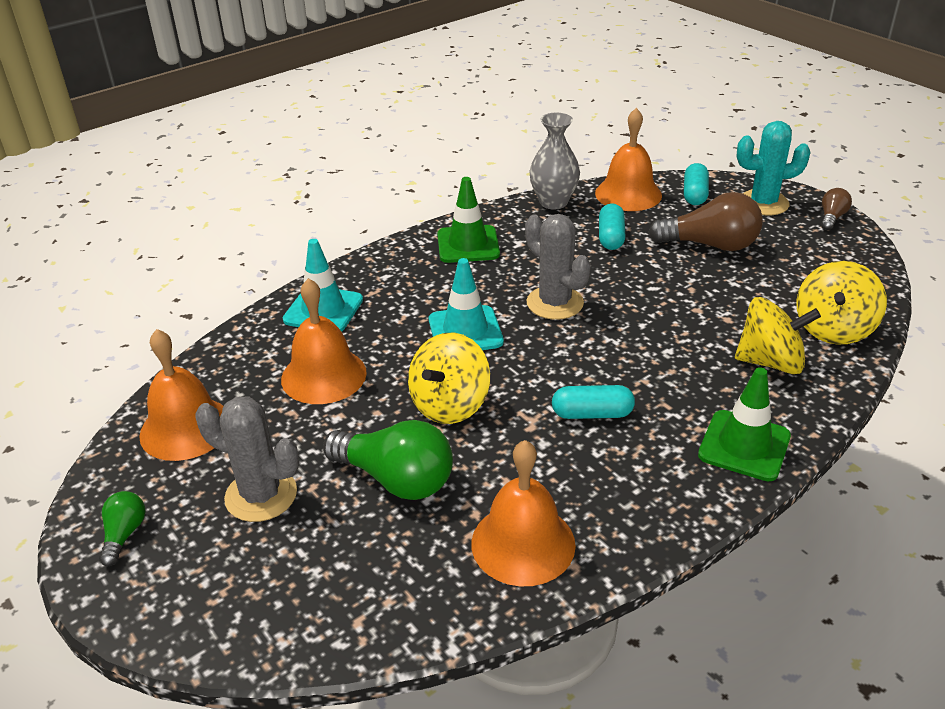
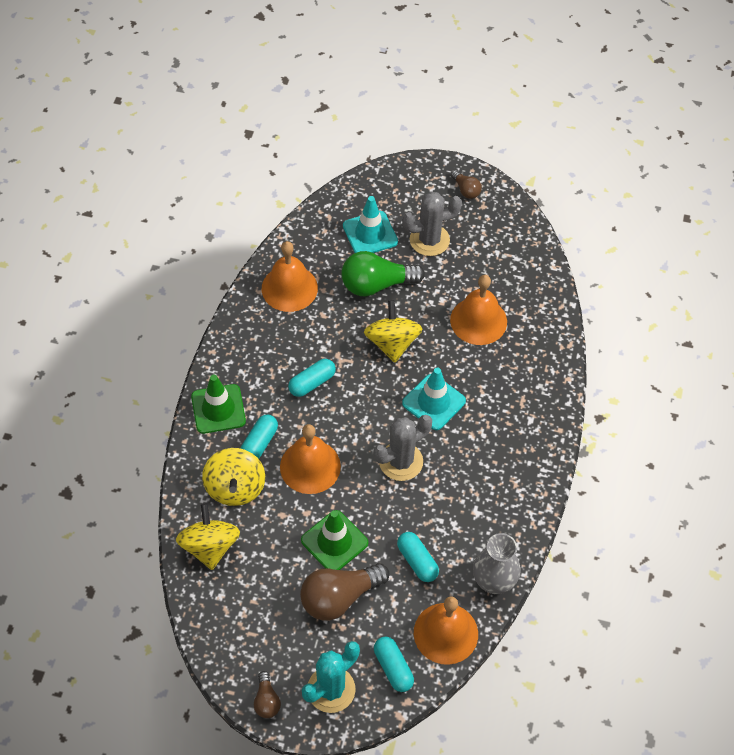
camera: 140 degrees right, 20 degrees up
(124, 534) = (466, 190): green light bulb -> brown light bulb
(186, 428) = (508, 249): orange bell -> orange bell (310, 466)
(323, 310) = (534, 366): turquoise traffic cone -> turquoise traffic cone (370, 234)
(468, 245) = (508, 486): green traffic cone -> green traffic cone (334, 541)
(555, 303) = (401, 461): grey cactus -> grey cactus turned 45 degrees counterclockwise
(710, 387) = (259, 443): none -> turquoise capsule
(770, 362) = (235, 487): yellow spinning top -> yellow spinning top turned 60 degrees counterclockwise

